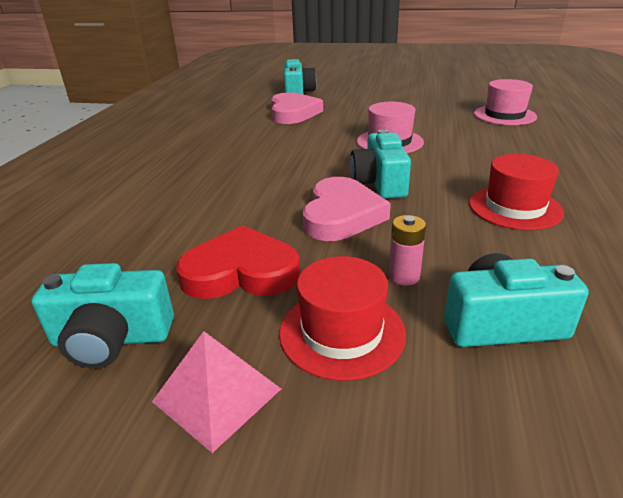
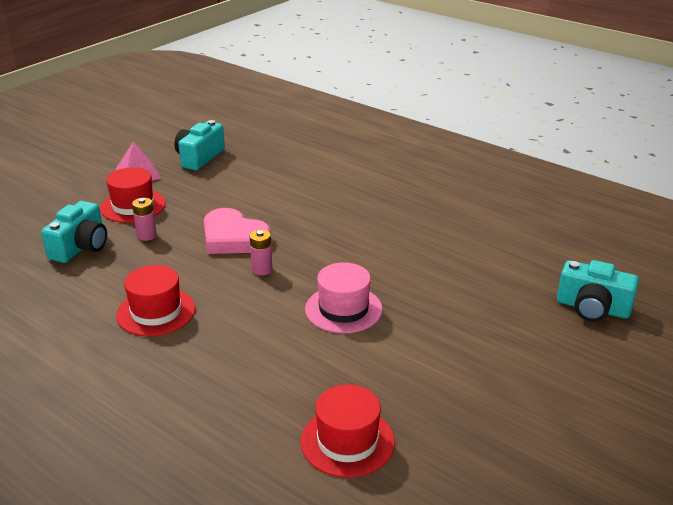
camera: 115 degrees right, 0 degrees up
(241, 272) = (212, 192): red heart -> none
(293, 113) = (494, 279): pink heart -> none
(379, 183) = (262, 269): turquoise camera -> pink battery
(504, 115) = (347, 441): pink hat -> red hat

